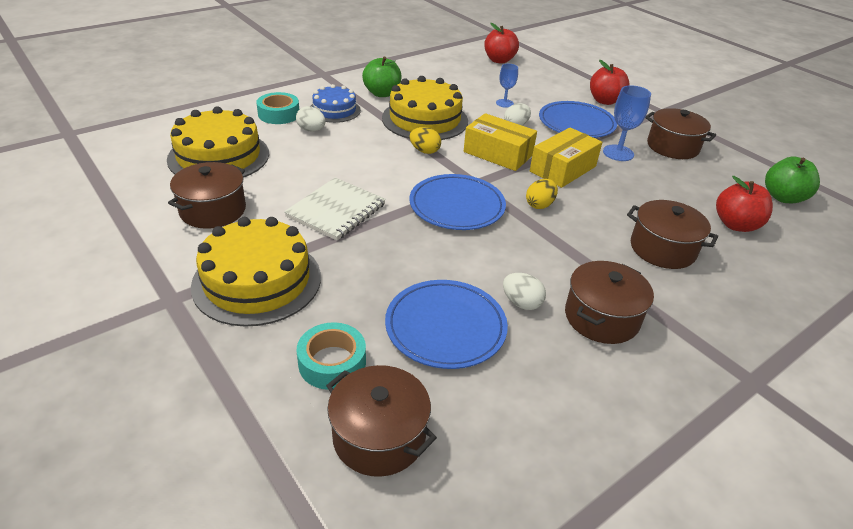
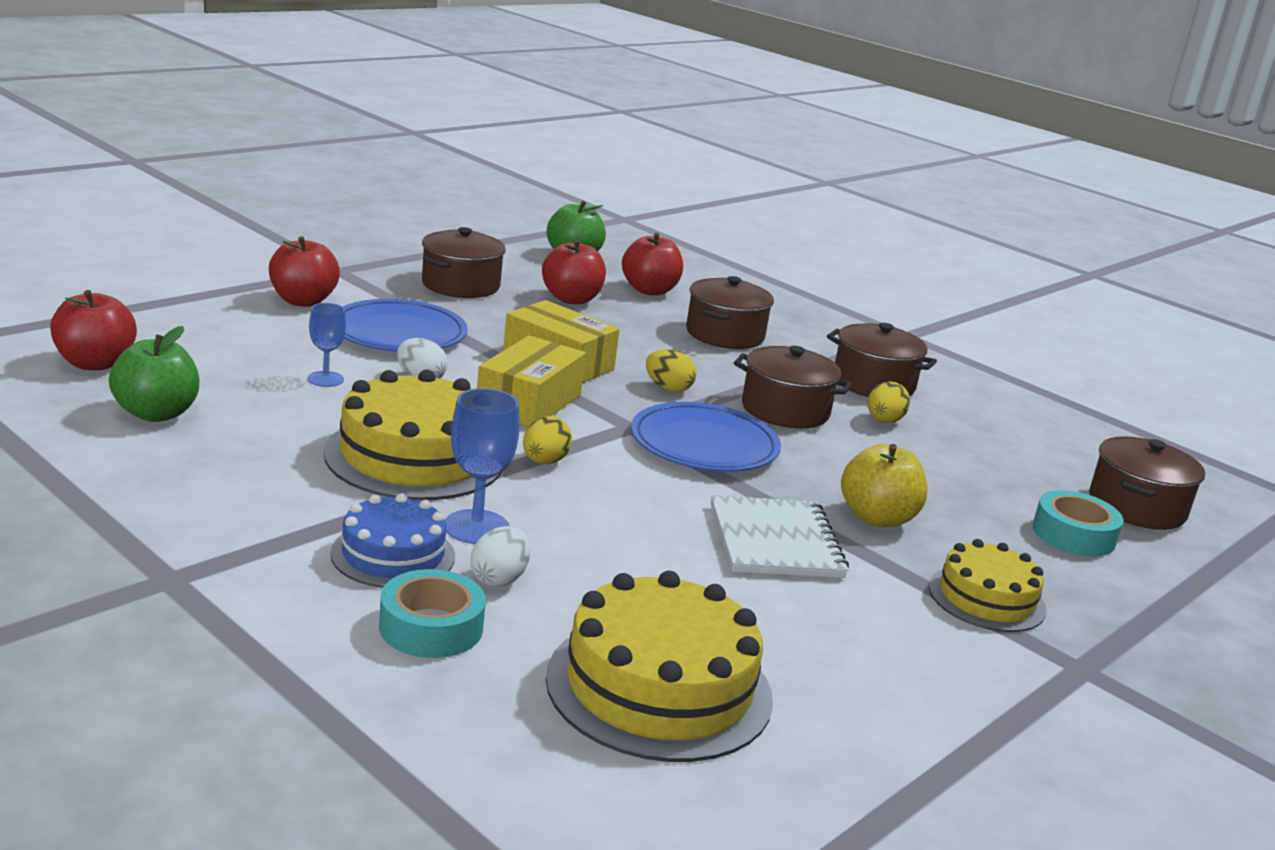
camera: 100 degrees left, 15 degrees down
(213, 210) = (850, 664): brown pot -> brown pot (785, 410)
(257, 281) = (986, 598): yellow cake -> yellow cake, size x0.60
(336, 210) = (775, 541): white notebook -> white notebook turned 60 degrees clockwise
(362, 258) = (877, 518): none -> yellow apple
(382, 93) = (292, 498): green apple -> green apple (156, 413)
(445, 327) = (959, 466): blue plate -> none
(521, 303) = (883, 421): white egg -> yellow egg
(618, 153) = (493, 320): blue goblet -> blue goblet (476, 527)
(682, 186) = (571, 299): none -> red apple

